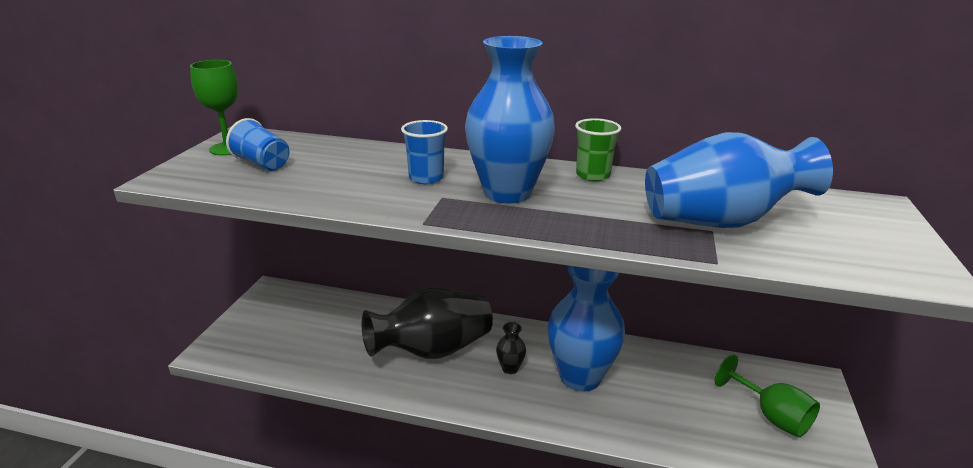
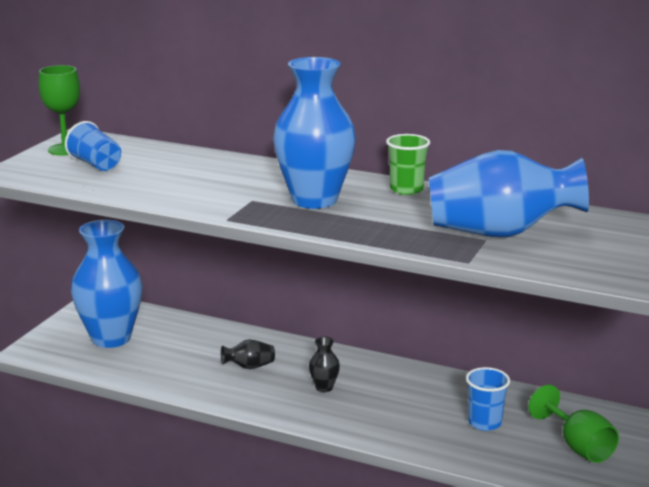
camera: 10 degrees right, 5 degrees down
(426, 178) = (244, 184): blue cup -> blue cup (484, 422)
(432, 350) = (249, 367): black vase -> black vase, size x0.41
(580, 377) = (394, 400): blue vase -> blue vase (111, 338)

